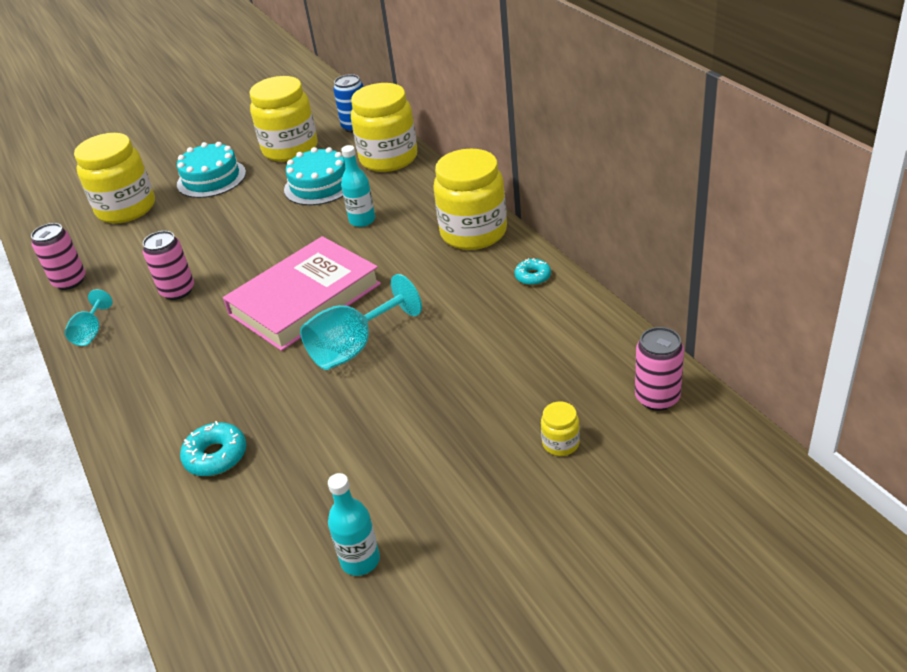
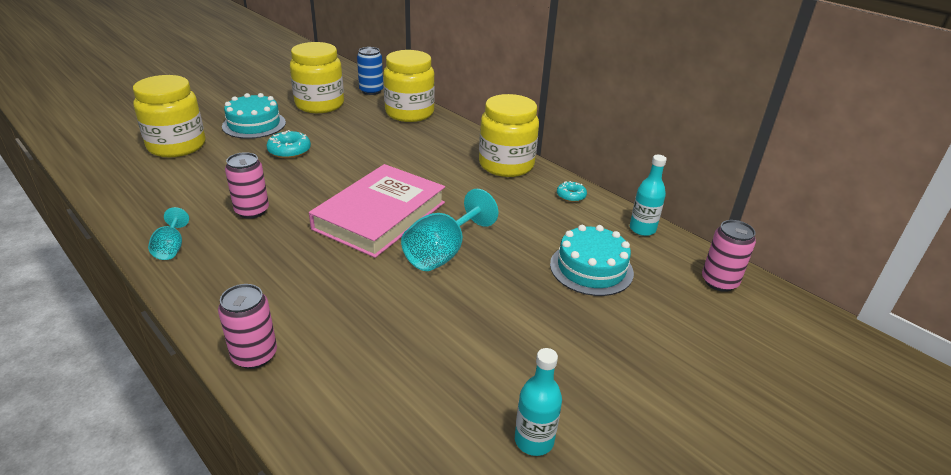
camera: 20 degrees left, 5 degrees down
(70, 281) = (134, 204): pink can -> pink can (254, 355)
(216, 456) = (345, 353): turquoise donut -> turquoise donut (289, 151)
(319, 185) = (357, 130): turquoise cake -> turquoise cake (591, 268)
(362, 220) = (406, 156): turquoise bottle -> turquoise bottle (642, 229)
(560, 443) = (662, 322): yellow jar -> none

